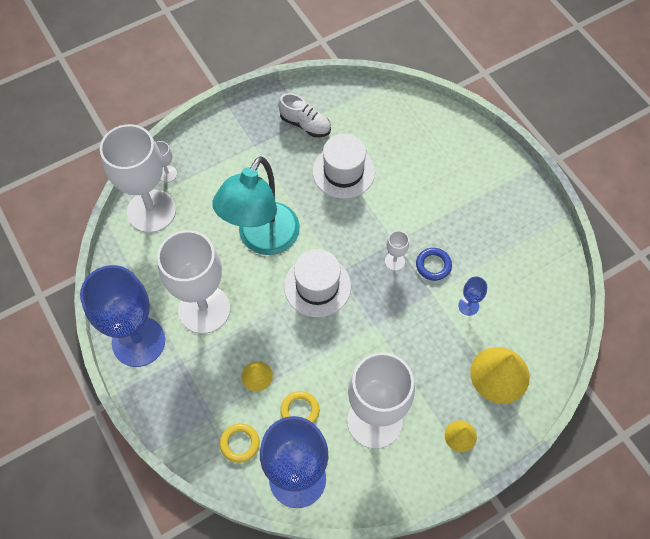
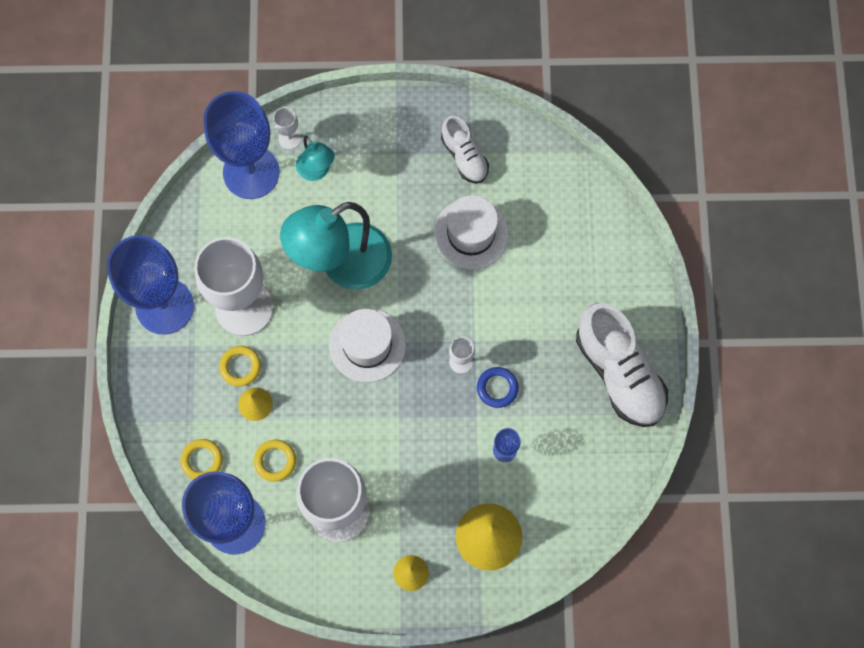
camera: 30 degrees right, 10 degrees up
(151, 211) = (251, 172): white goblet -> blue goblet
(202, 186) = (316, 171): none -> turquoise lamp
(228, 354) = (240, 367): none -> yellow ring
(511, 210) = (619, 373): none -> white shoe

